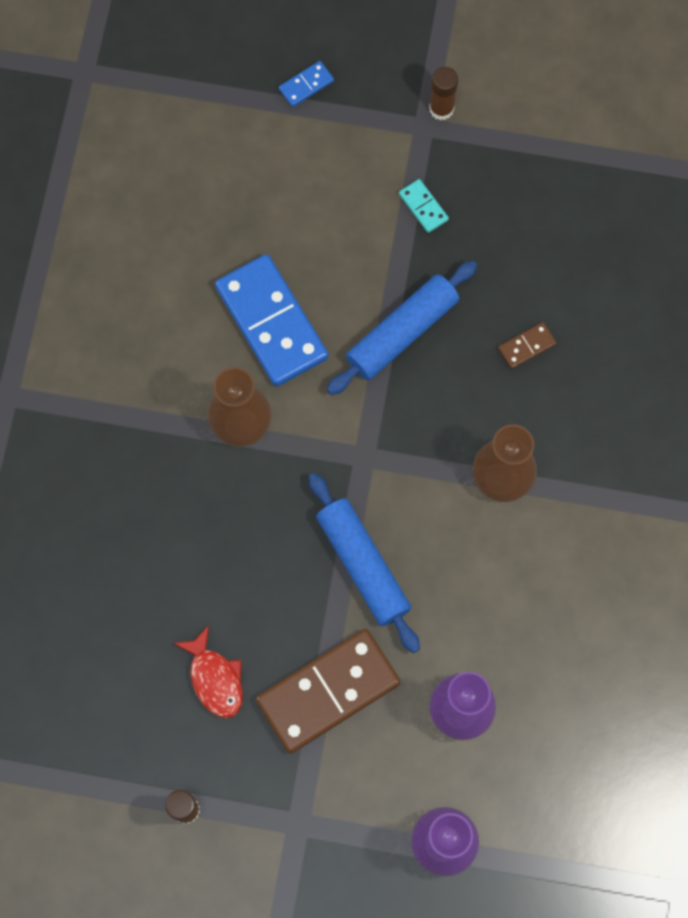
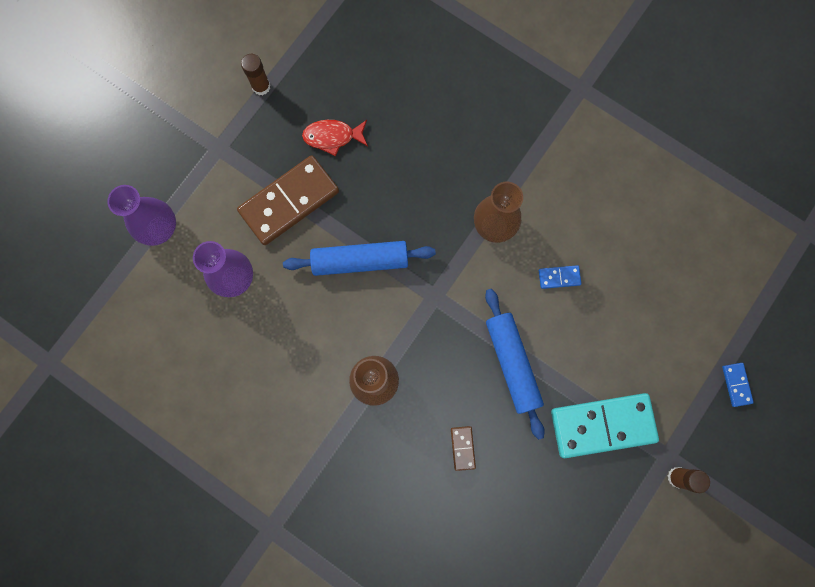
camera: 115 degrees right, 5 degrees up
(271, 322) = (559, 277): blue domino -> blue domino, size x0.42
(328, 692) = (289, 201): brown domino -> brown domino turned 60 degrees clockwise
(423, 207) = (602, 425): turquoise domino -> turquoise domino, size x2.36

